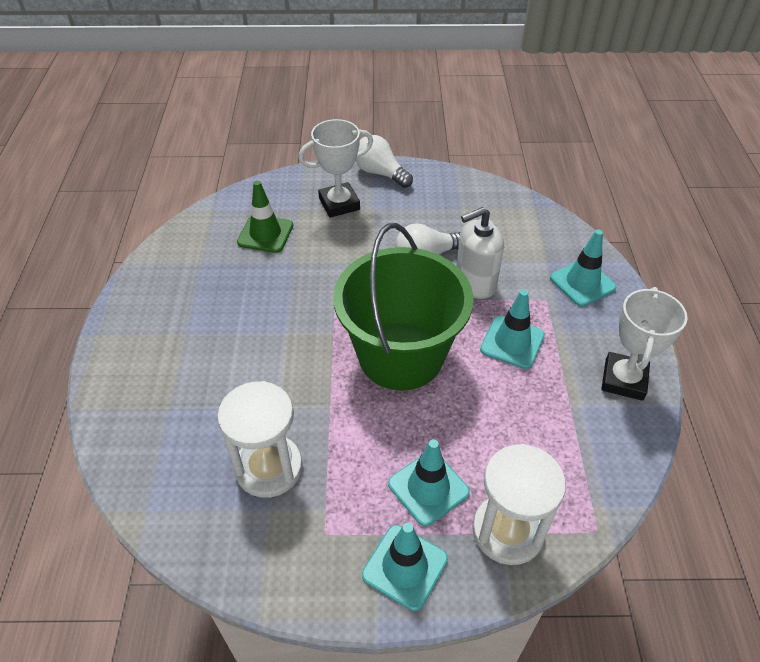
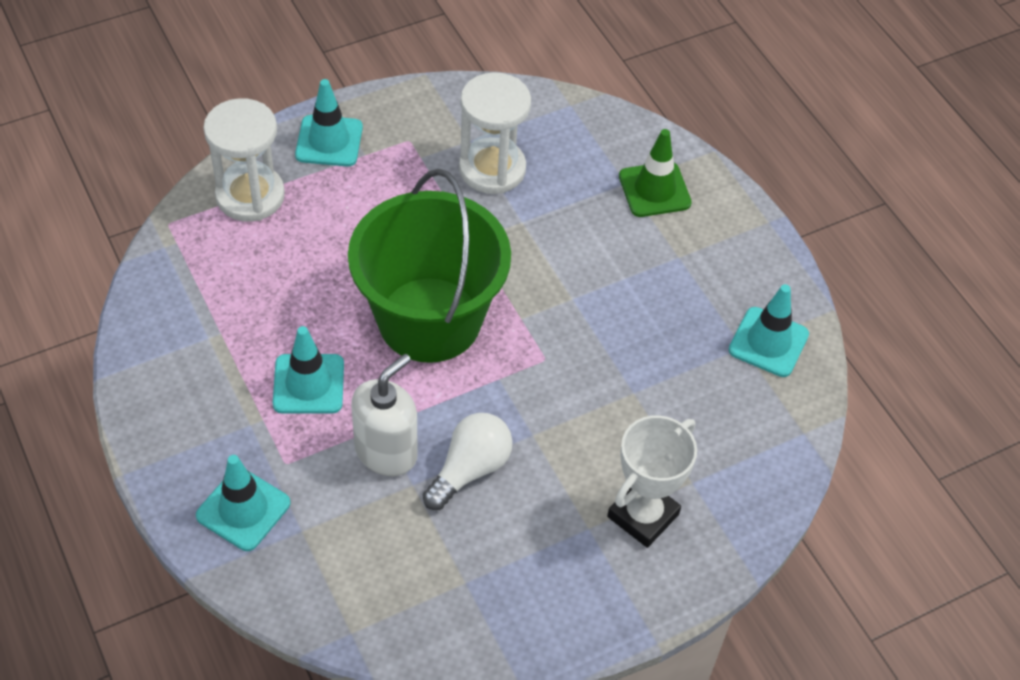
camera: 150 degrees right, 5 degrees up
(265, 234) = (702, 421): green traffic cone -> green traffic cone (654, 190)
(380, 173) = (624, 607): white light bulb -> none
(428, 488) = (336, 204): turquoise traffic cone -> turquoise traffic cone (768, 342)
(623, 380) = (165, 385): white trophy -> none

